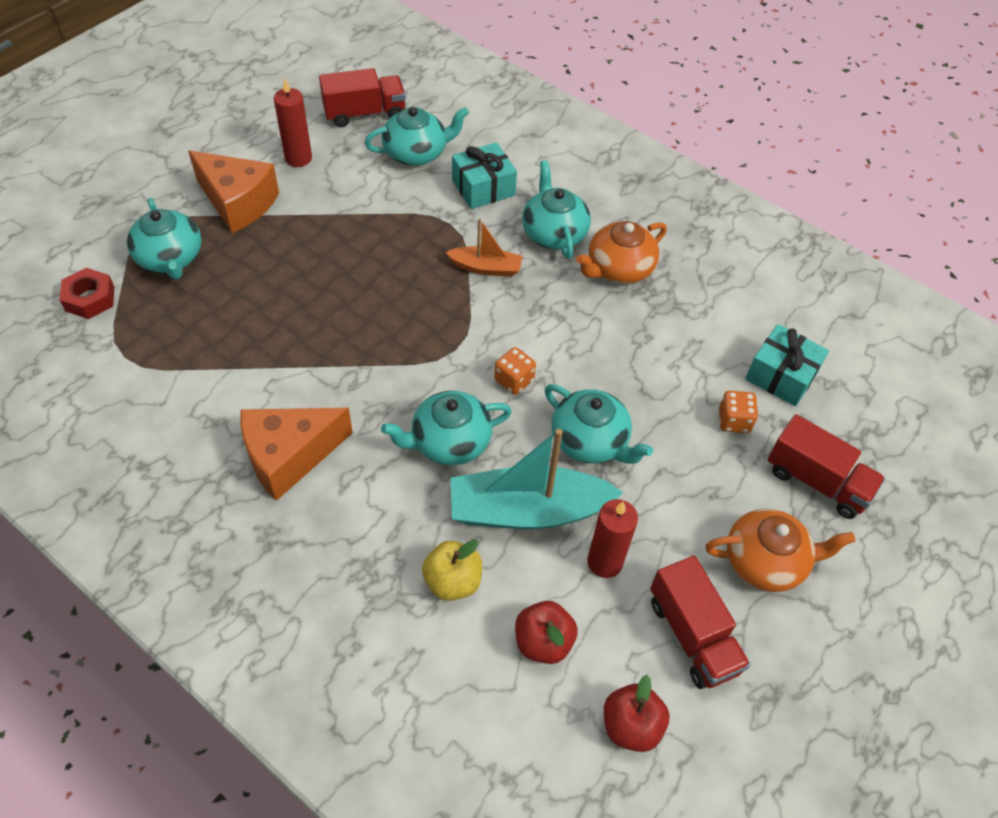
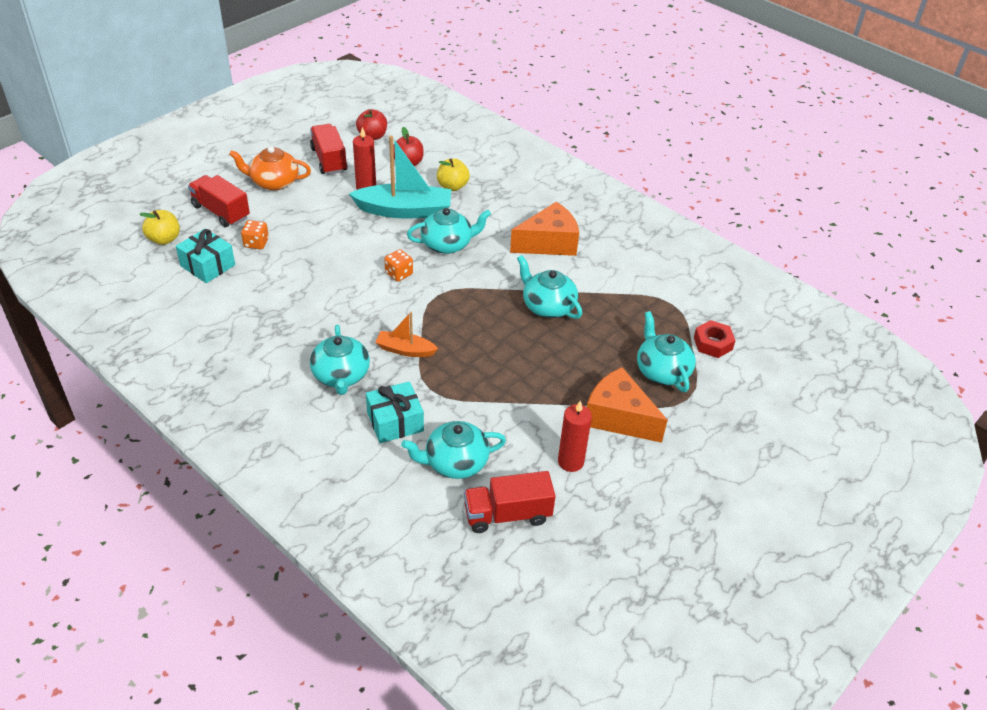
camera: 175 degrees left, 10 degrees down
(590, 441) = (356, 239): turquoise teapot -> turquoise teapot (548, 306)
(619, 268) = (295, 343): orange teapot -> none
(867, 418) = (164, 239): none -> yellow apple

